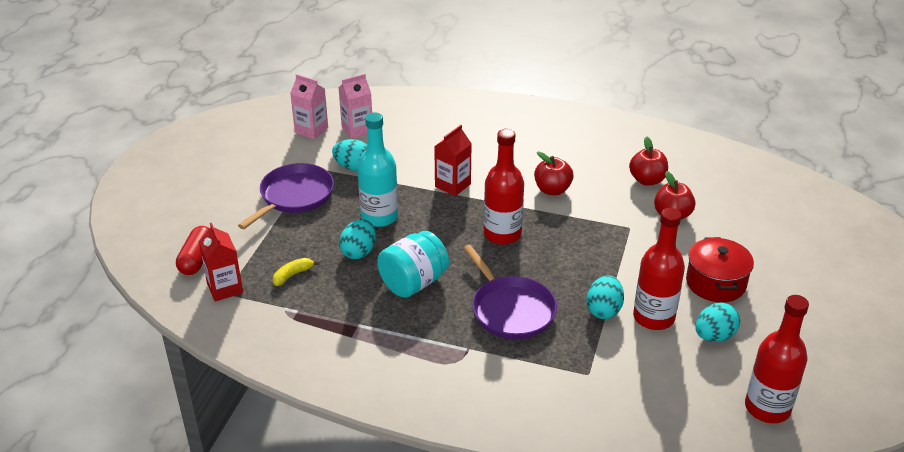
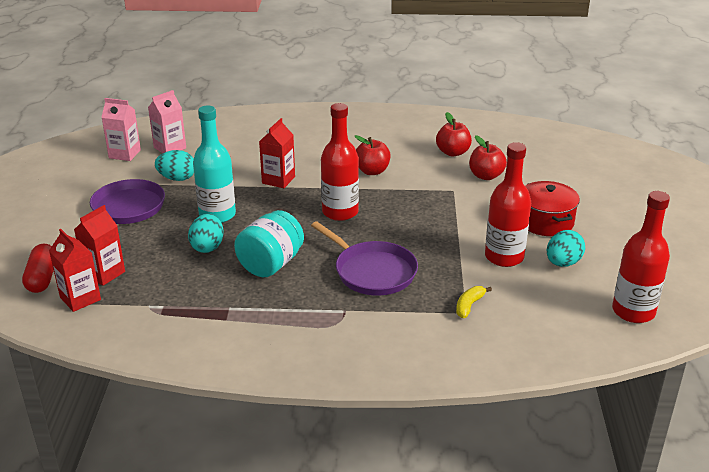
camera: 15 degrees left, 5 degrees down
(254, 265) = (104, 273): none -> red carton
(293, 275) = (147, 276): yellow banana -> yellow banana (469, 305)
(603, 310) = (457, 258): turquoise egg -> none

